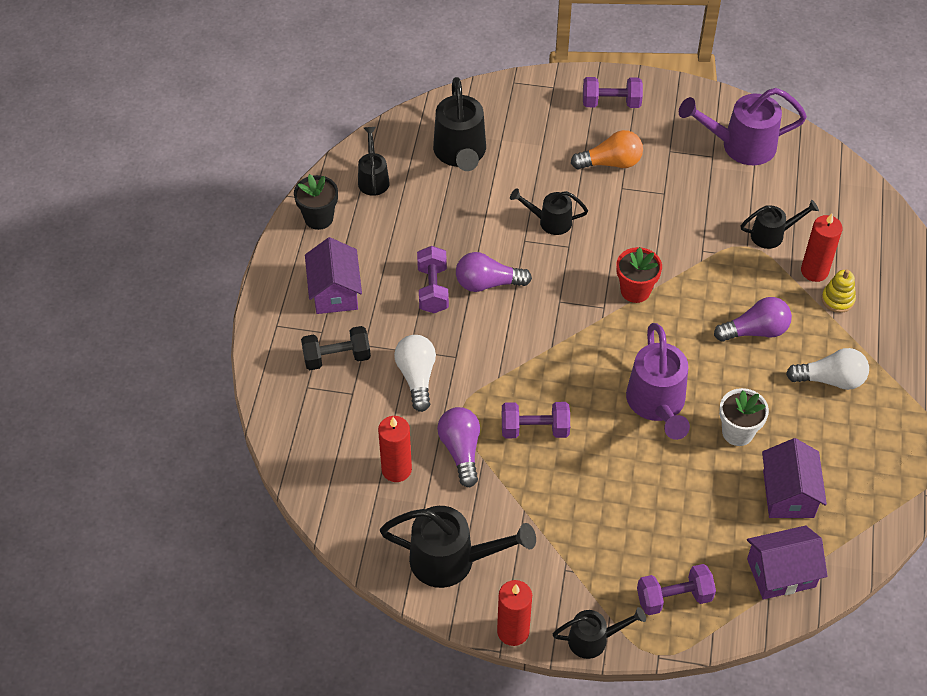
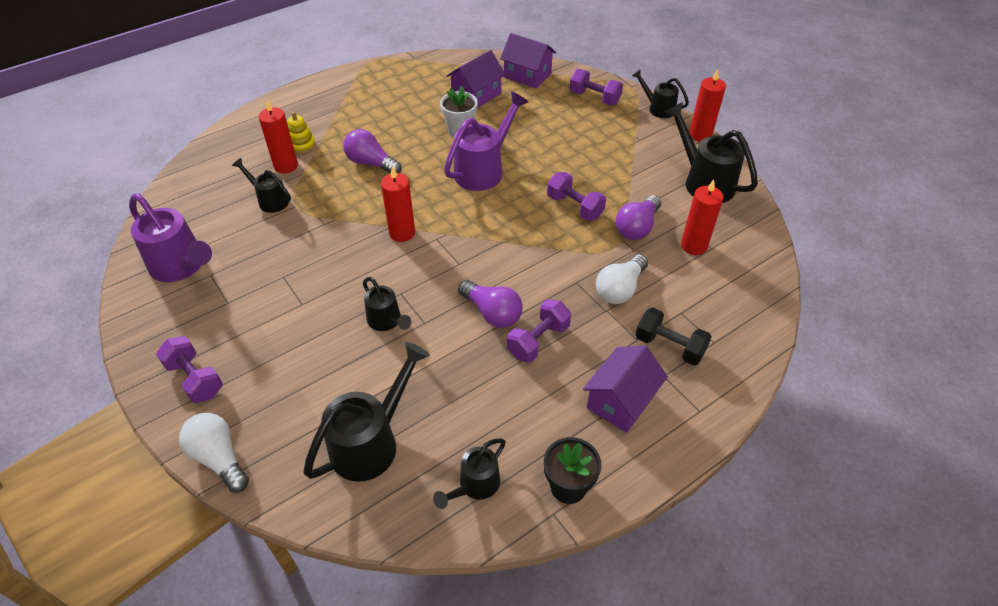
camera: 135 degrees left, 5 degrees down
(610, 163) = (278, 329): orange light bulb -> none
(635, 290) = (402, 233): red flower pot -> red candle
(830, 379) = (374, 118): white light bulb -> white light bulb (219, 458)

